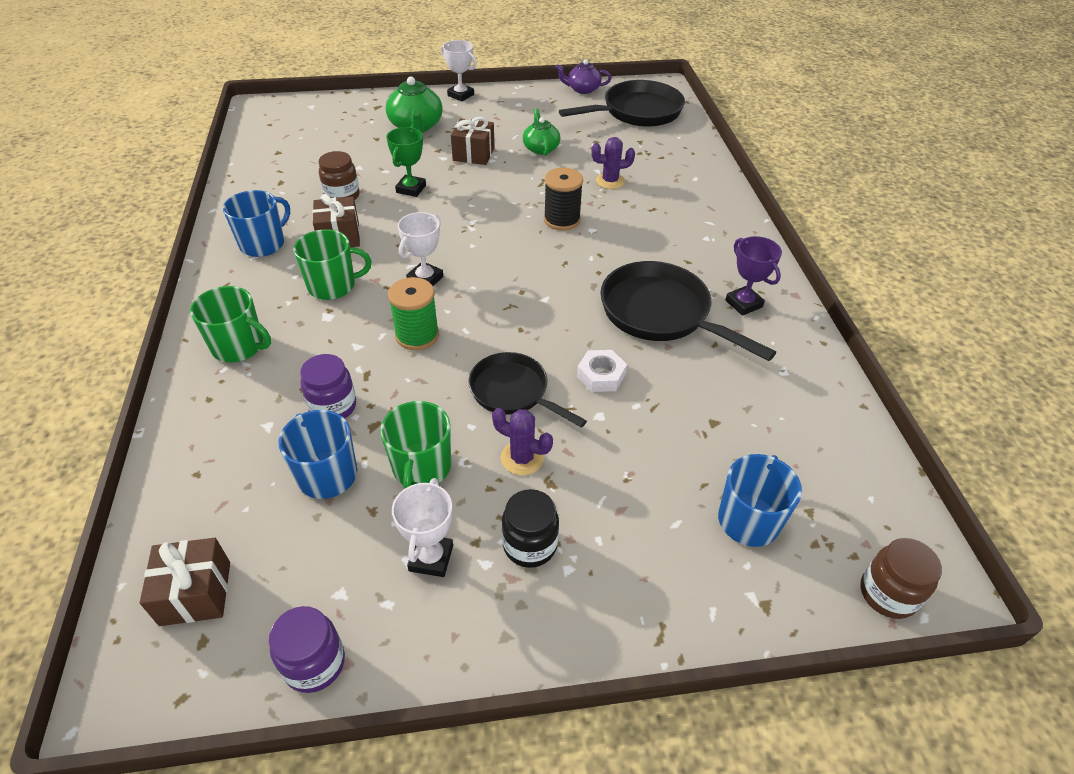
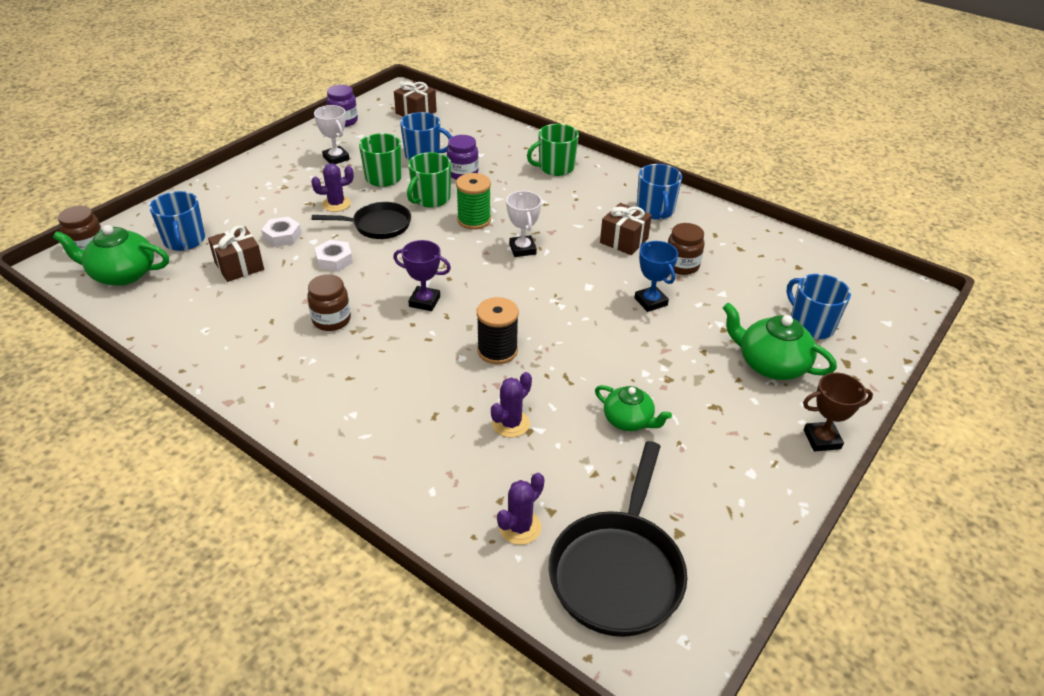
camera: 135 degrees right, 5 degrees down
(333, 286) = (568, 215): green mug -> green mug (430, 199)
(352, 127) = (810, 325): none -> blue mug
(411, 189) = (650, 302): green trophy -> blue trophy
(461, 95) = (822, 439): white trophy -> brown trophy
(473, 154) = (670, 368): brown gift -> brown gift (239, 266)
(530, 545) = (295, 181): black jar -> none
(582, 89) = (736, 566): purple teapot -> none
(627, 446) = (282, 236): none -> white nut
(661, 313) = (331, 320): black pan -> brown jar
(664, 144) = (520, 527): none -> purple cactus
(743, 303) = (270, 366): purple trophy -> purple trophy (424, 301)
(850, 508) = (122, 274): none -> green teapot

